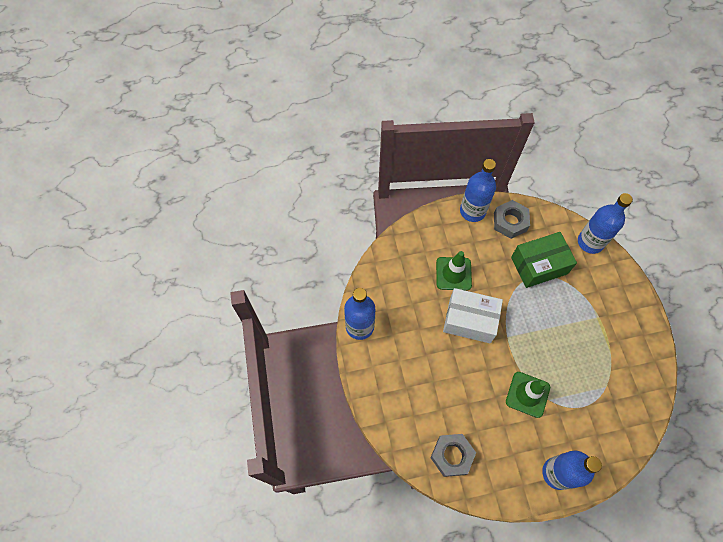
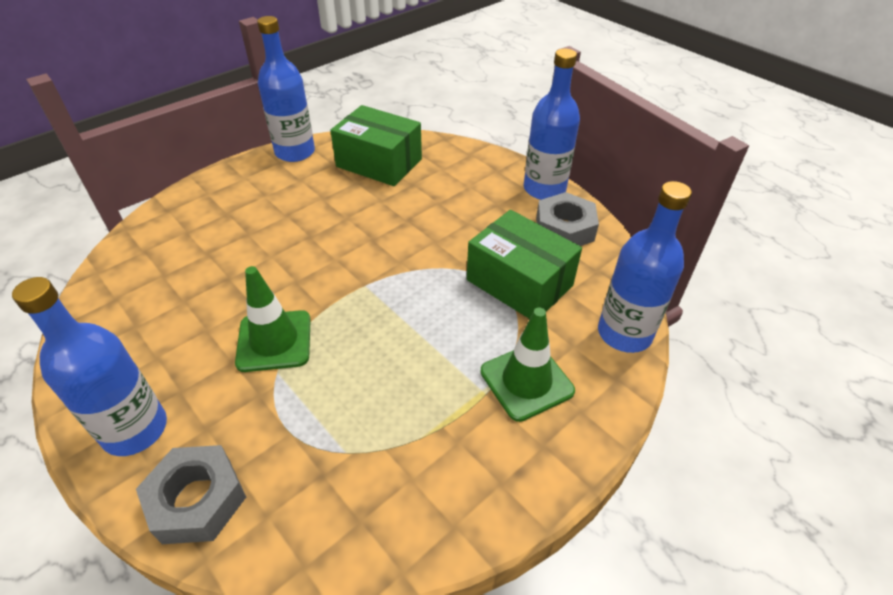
camera: 60 degrees right, 20 degrees down
(399, 282) = (379, 163): none -> green box
(452, 456) = (133, 287): grey nut -> grey nut (197, 500)
(453, 273) = (429, 202): green traffic cone -> green traffic cone (526, 381)
(469, 320) = (366, 238): white box -> none

